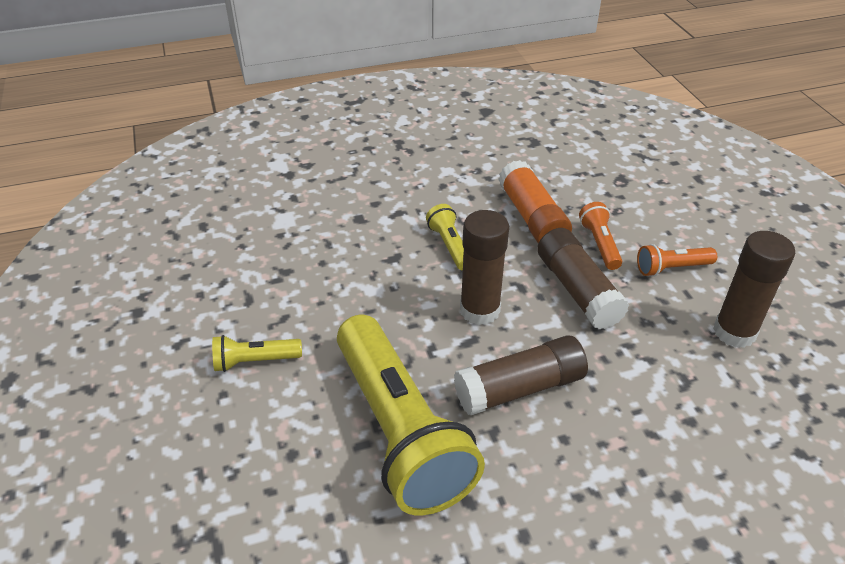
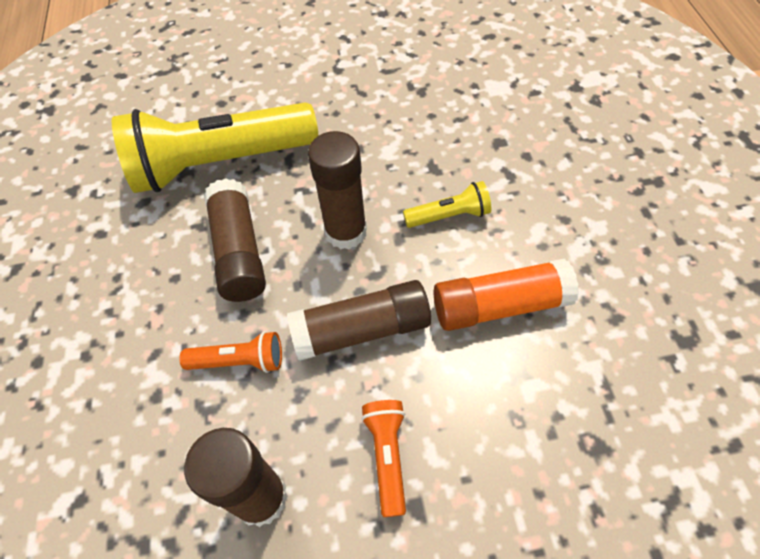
camera: 100 degrees right, 15 degrees up
(255, 361) = (315, 78): yellow flashlight -> none
(600, 244) = (443, 375): orange flashlight -> orange flashlight (239, 361)

